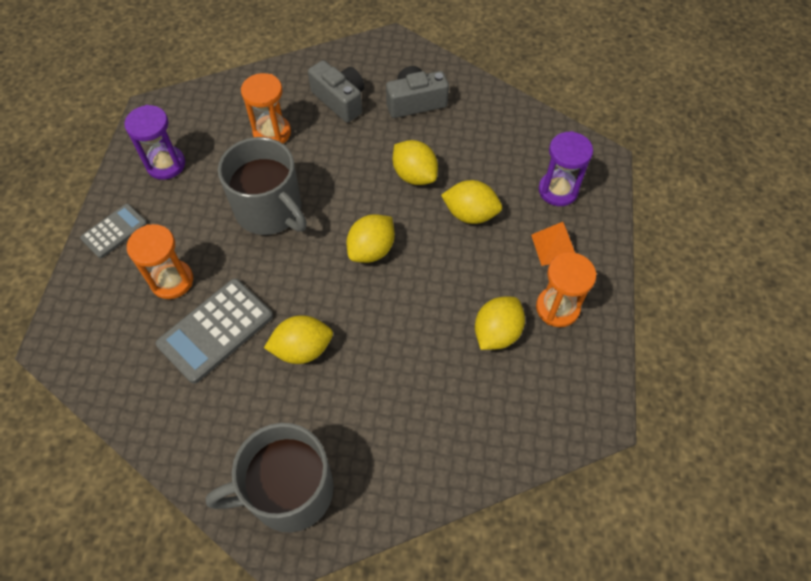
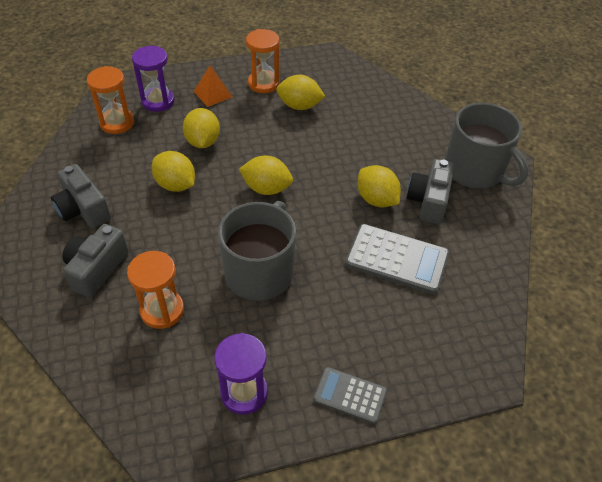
camera: 115 degrees left, 10 degrees down
(172, 281) = (373, 314): orange hourglass -> orange hourglass (117, 123)
(271, 404) = (428, 201): none -> grey camera
(414, 175) = (176, 185): yellow lemon -> yellow lemon turned 75 degrees counterclockwise

